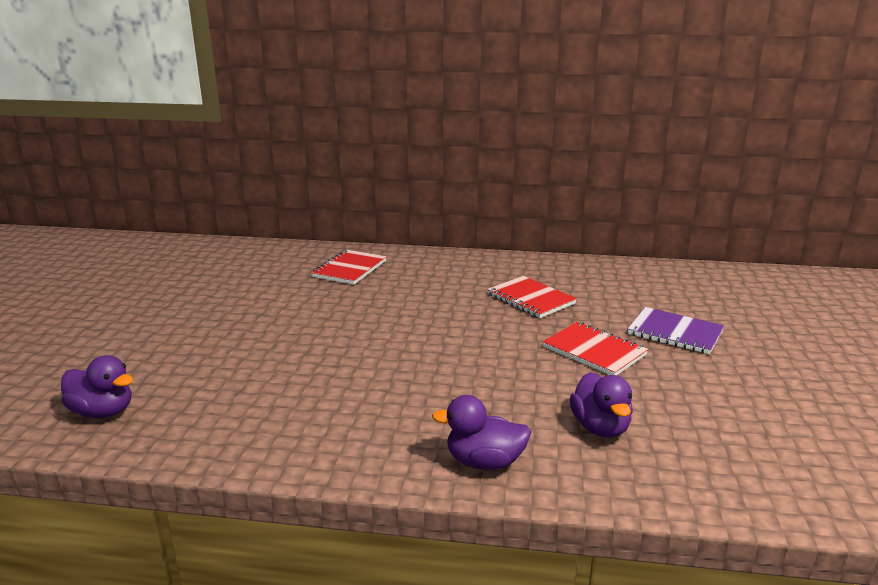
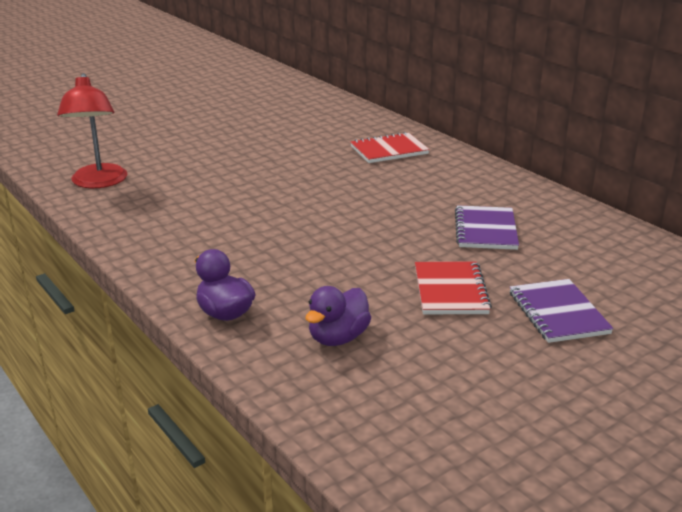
camera: 45 degrees right, 5 degrees up
(103, 412) = (99, 182): purple duck -> red lamp
(530, 299) = (485, 230): red notebook -> purple notebook

